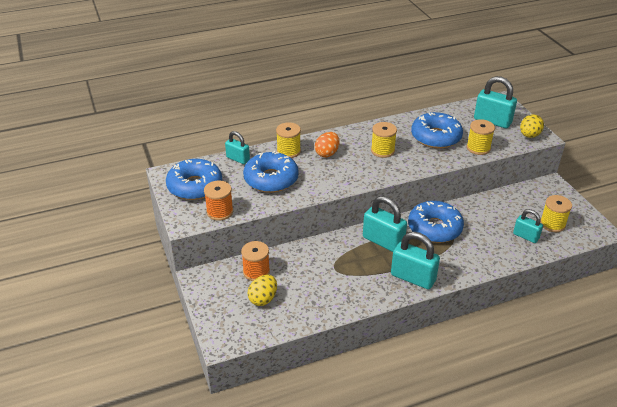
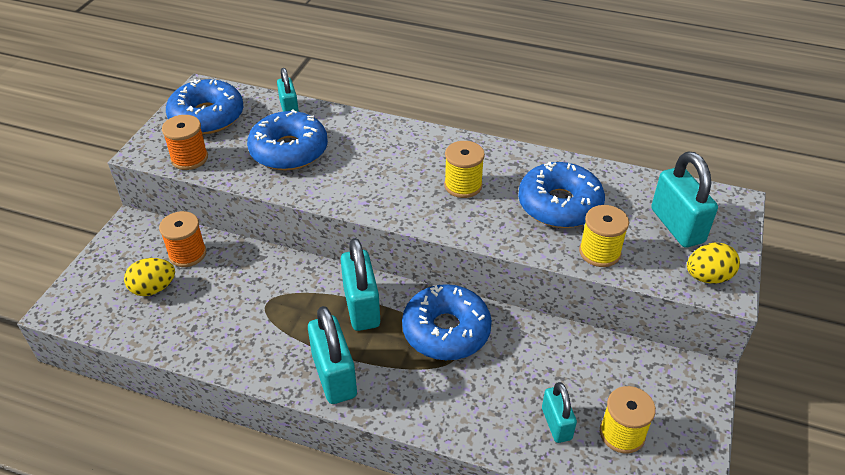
camera: 40 degrees right, 5 degrees up
(288, 151) = (353, 128): yellow spool -> none
(327, 153) = (392, 153): orange egg -> none

